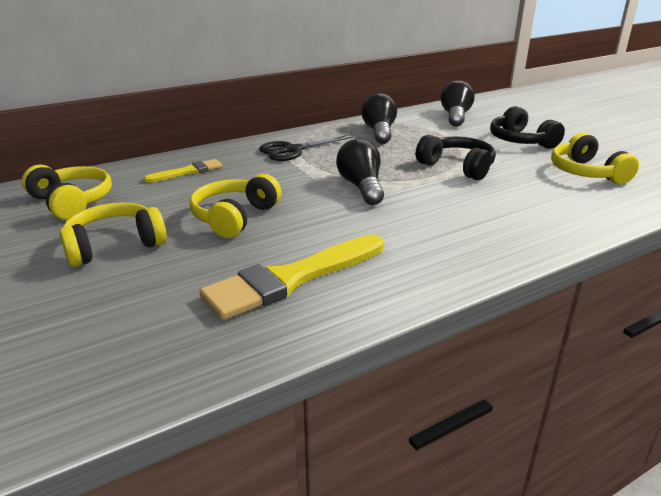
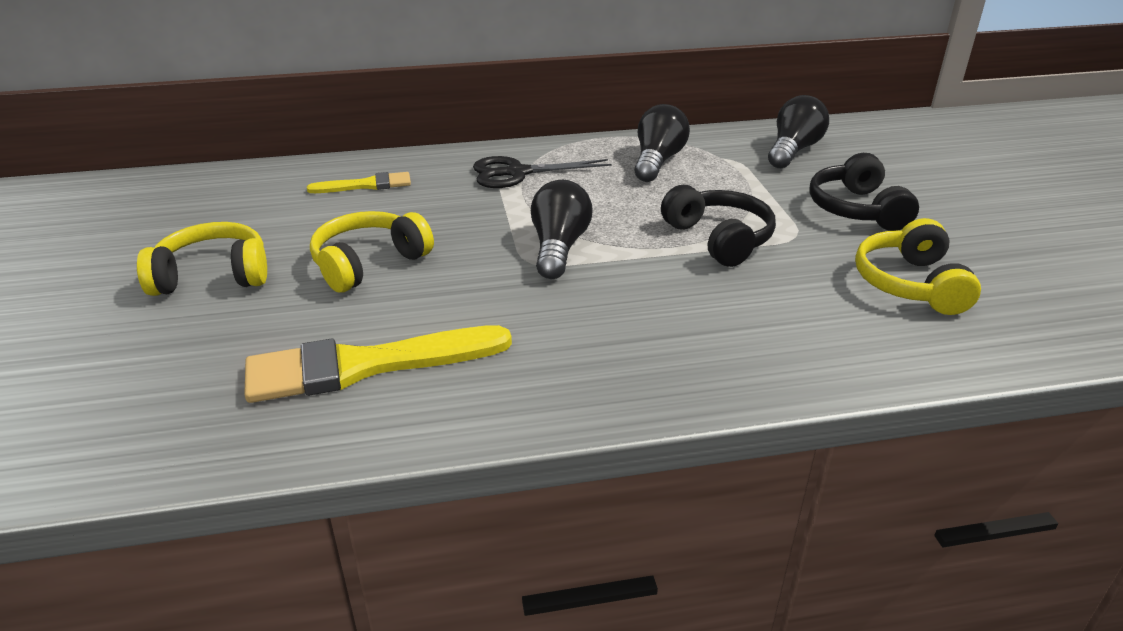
camera: 20 degrees right, 5 degrees up
(72, 202) = (211, 207): yellow headphones -> none

